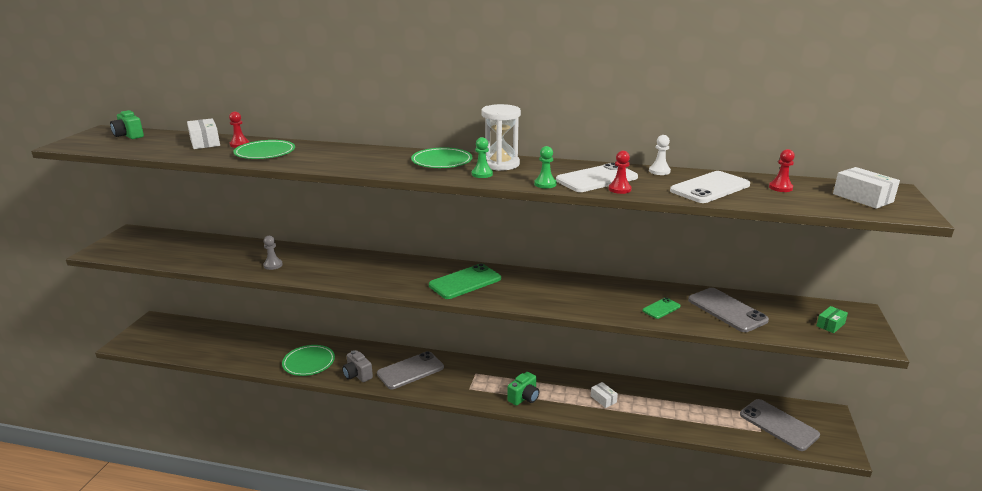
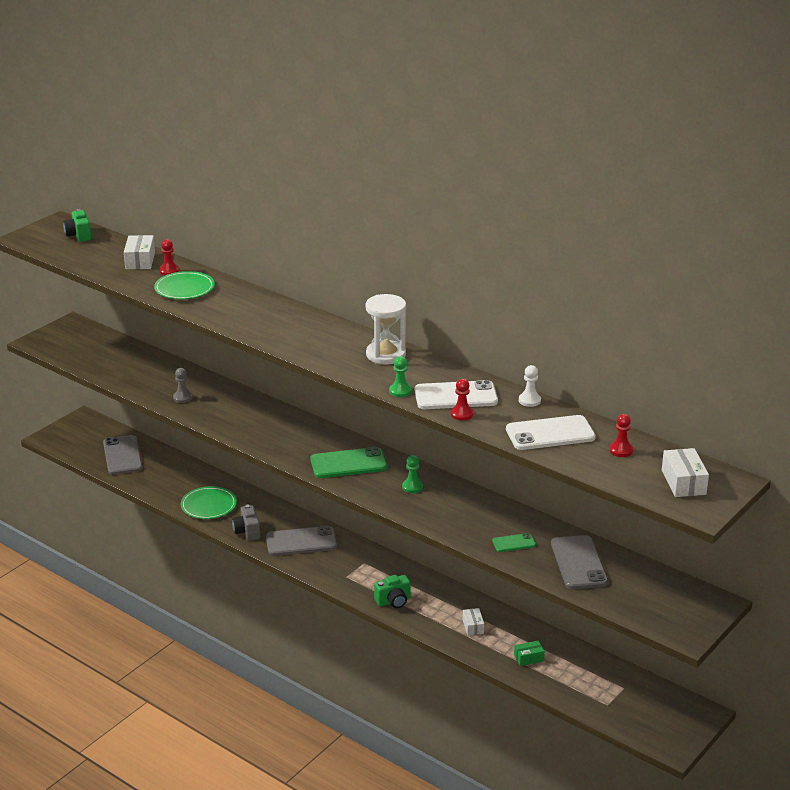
camera: 25 degrees right, 5 degrees up
(442, 161) = (335, 337): green plate -> none
(482, 174) = (355, 364): green pawn -> green pawn (412, 487)
(778, 425) = (633, 705): grey phone -> grey phone (122, 455)
(830, 325) = (667, 606): green box -> green box (528, 658)

